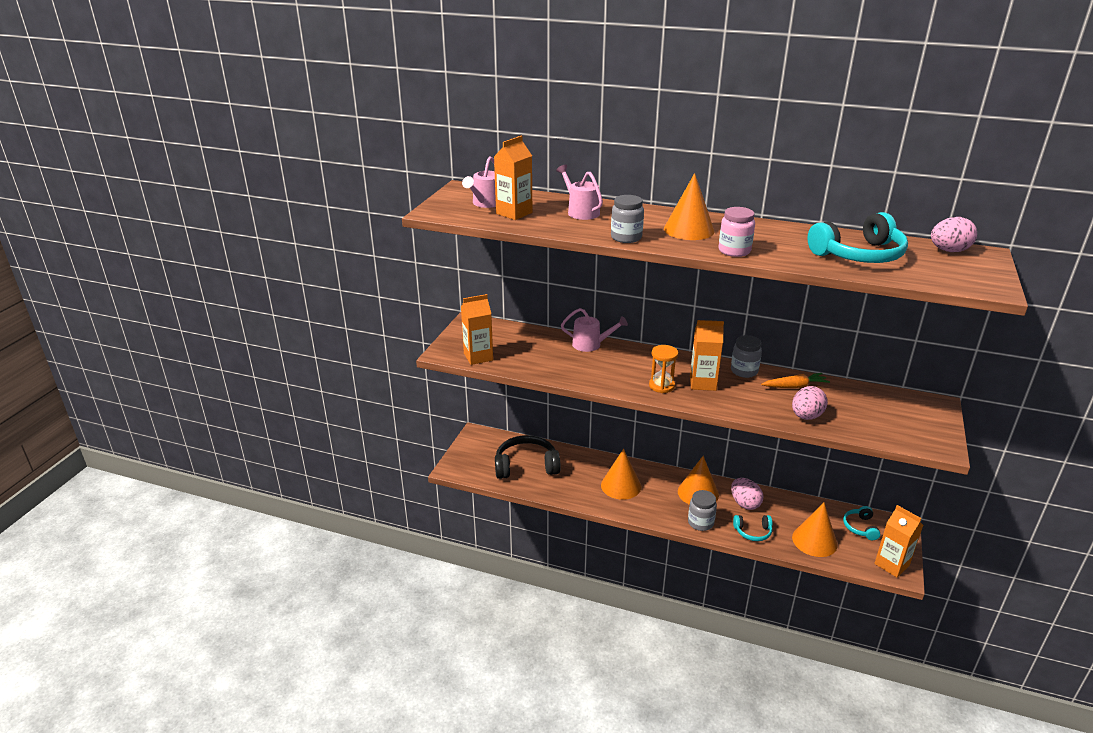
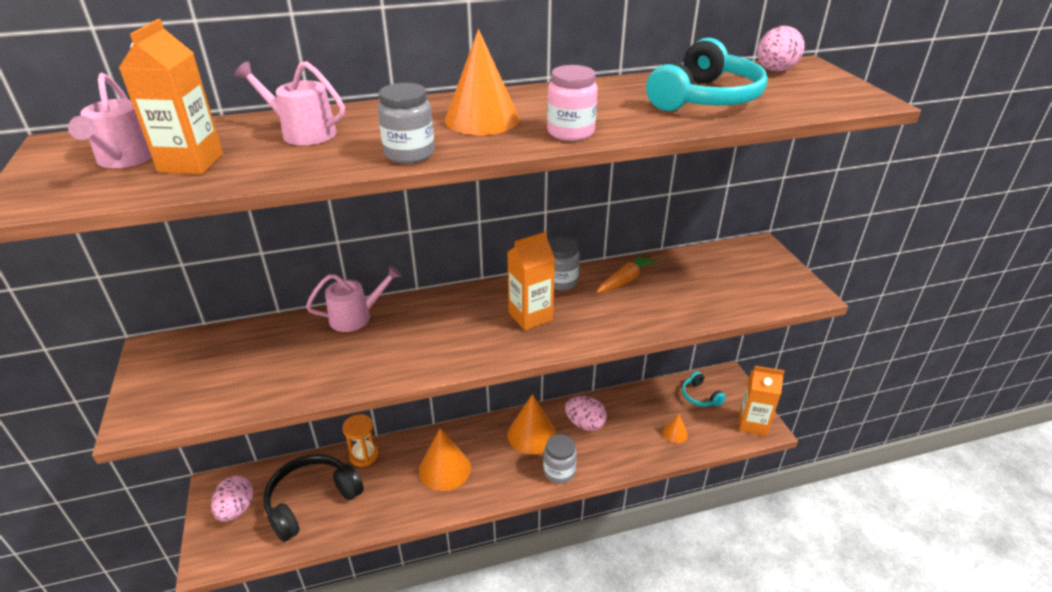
camera: 35 degrees left, 5 degrees up
(478, 357) = (200, 403): orange carton -> none
(661, 386) = (487, 340): orange hourglass -> orange hourglass (364, 455)
(753, 532) = (615, 454): turquoise headphones -> none
(806, 416) = (667, 313): pink egg -> pink egg (236, 509)
(814, 540) = (675, 433): orange cone -> orange cone, size x0.50

